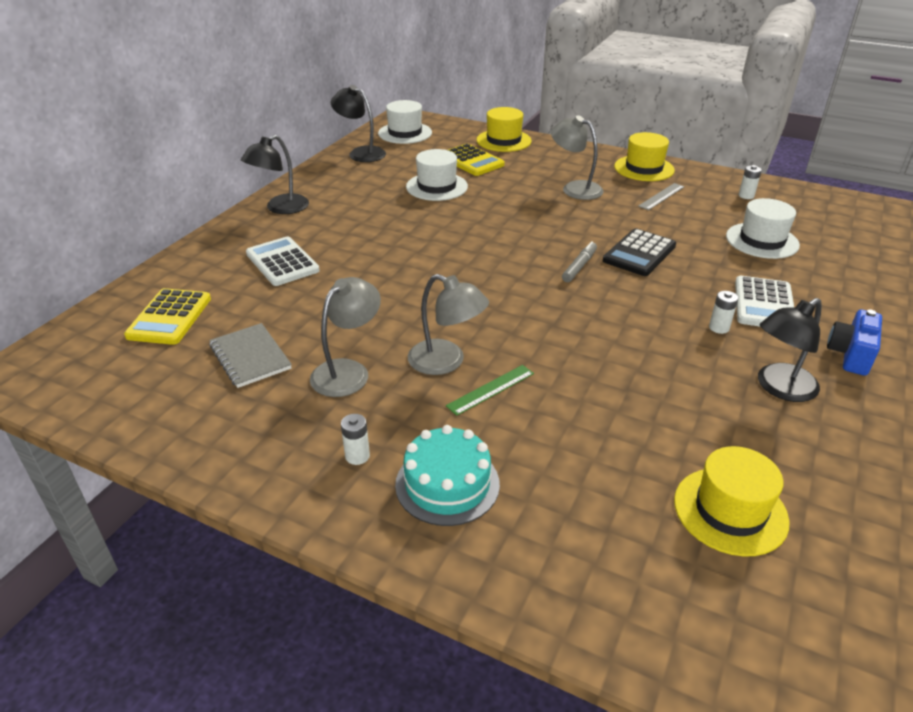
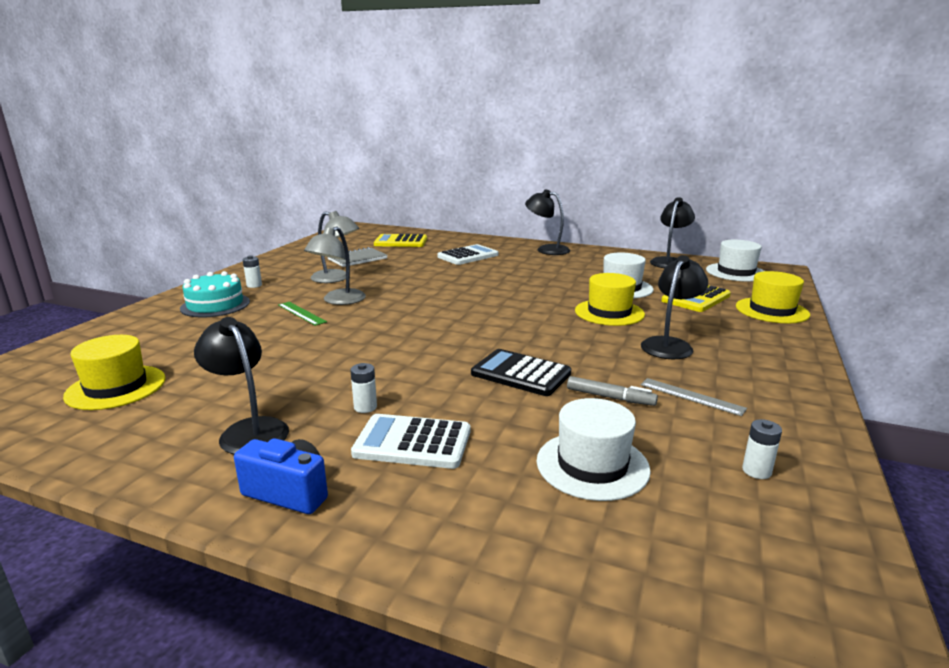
camera: 85 degrees right, 15 degrees down
(575, 188) = (670, 345): grey lamp -> black lamp
(579, 266) = (483, 343): grey marker -> grey marker (610, 397)
(644, 168) = (780, 389): yellow hat -> yellow hat (609, 312)

